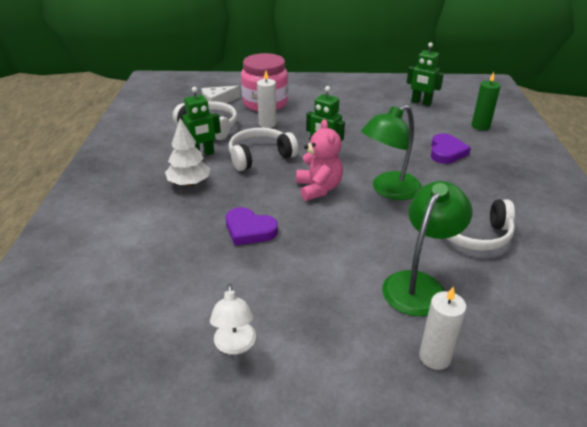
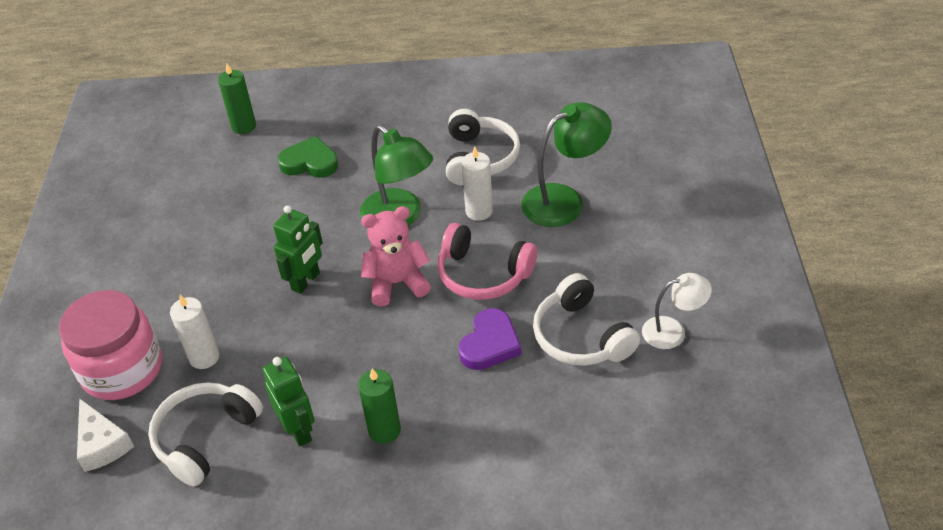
camera: 90 degrees left, 10 degrees up
(189, 183) = (384, 430): white tree -> green candle
(260, 156) = (310, 354): white headphones -> white headphones (581, 336)
(323, 229) = (483, 274): none -> pink headphones
(419, 284) = (564, 200): green lamp -> green lamp turned 120 degrees clockwise
(421, 103) = (161, 177): green robot -> none
(435, 357) = (652, 195): white candle -> white candle (479, 211)
(446, 152) = (310, 162): purple heart -> green heart

